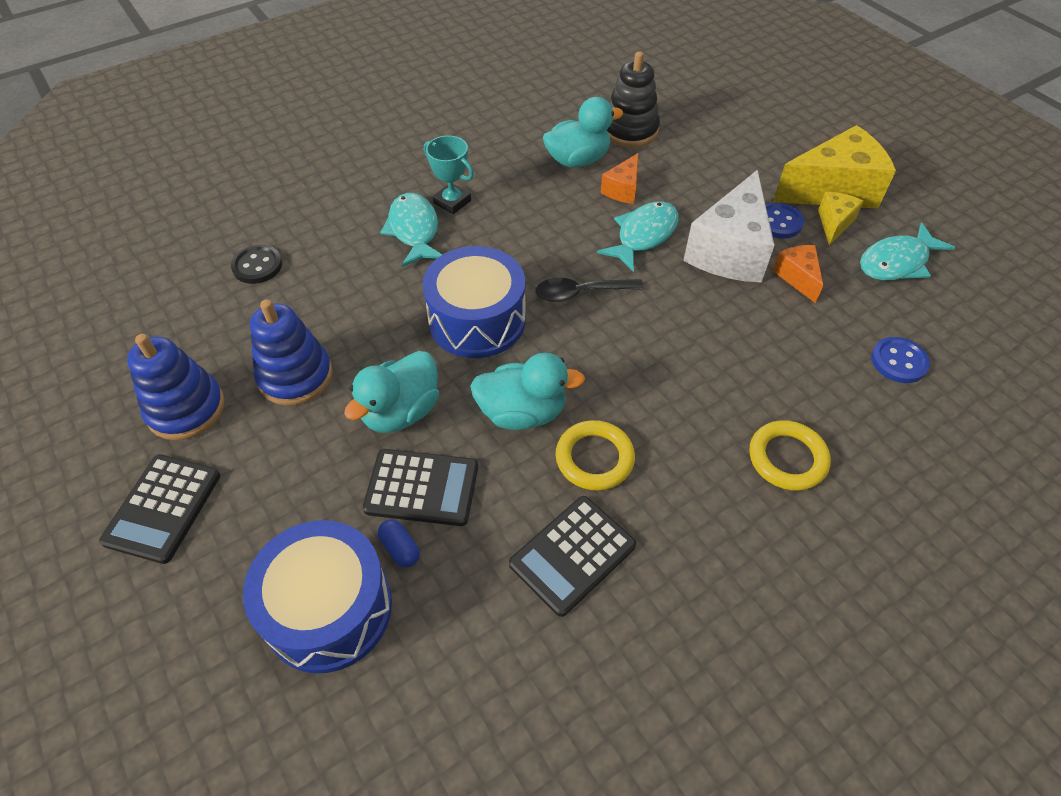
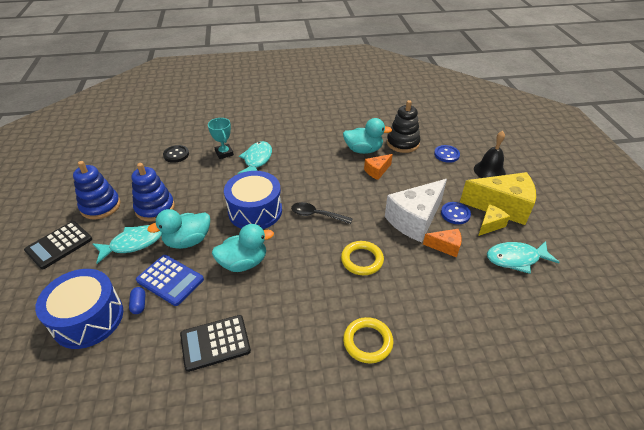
camera: 25 degrees right, 10 degrees down
(422, 488) = (170, 280): black calculator -> blue calculator
(452, 202) = (285, 152): turquoise trophy -> turquoise trophy (224, 153)
(522, 412) = (243, 263): turquoise duck -> turquoise duck turned 45 degrees counterclockwise
(594, 458) = (262, 299): yellow ring -> yellow ring (362, 260)
(643, 236) = (371, 197): turquoise fish -> turquoise fish (133, 244)
(781, 139) = (489, 171): none -> black bell
(797, 277) = (445, 247): orange cheese -> orange cheese turned 90 degrees clockwise
(898, 361) = (476, 315): blue button -> blue button (446, 155)

